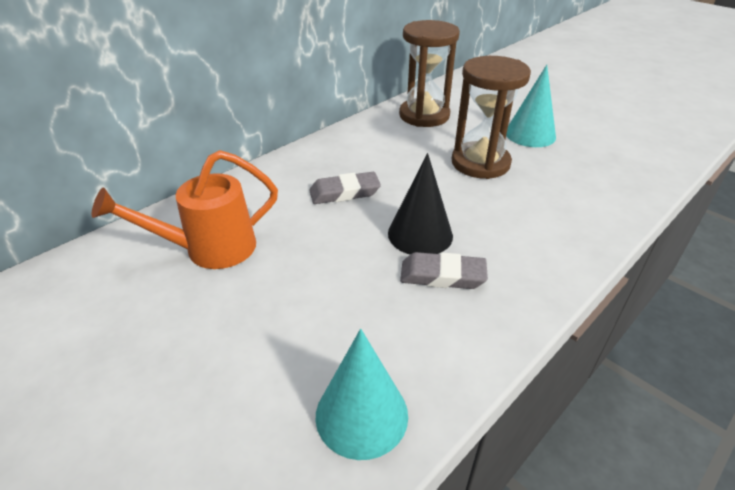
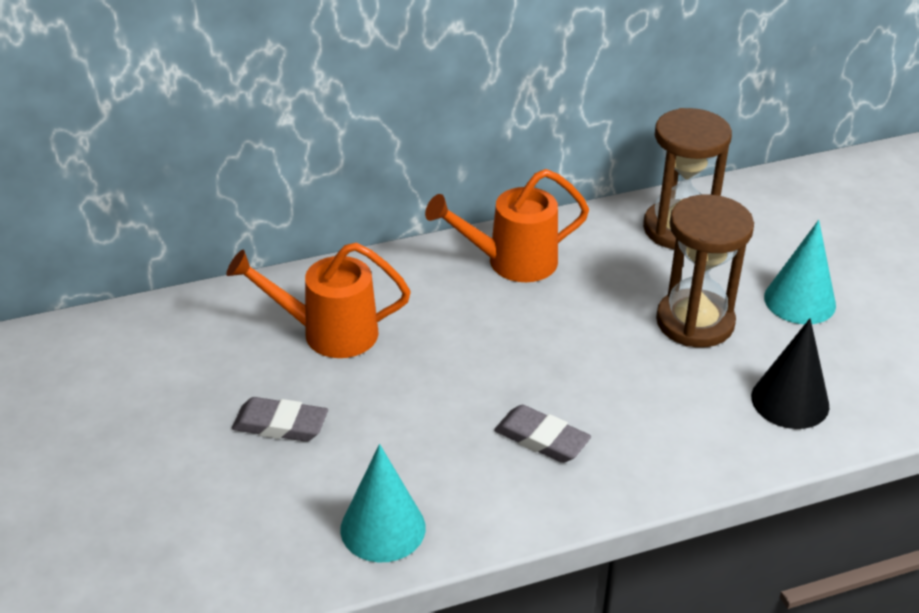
camera: 25 degrees right, 0 degrees up
(329, 160) = (511, 262): none -> orange watering can
(344, 192) = (503, 310): grey eraser -> grey eraser (280, 425)
(420, 234) = (551, 387): black cone -> black cone (790, 401)

